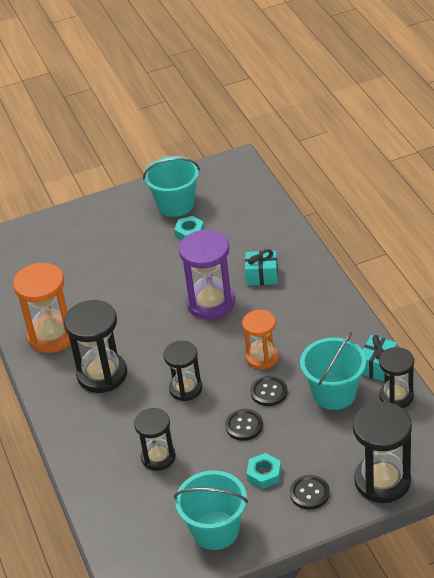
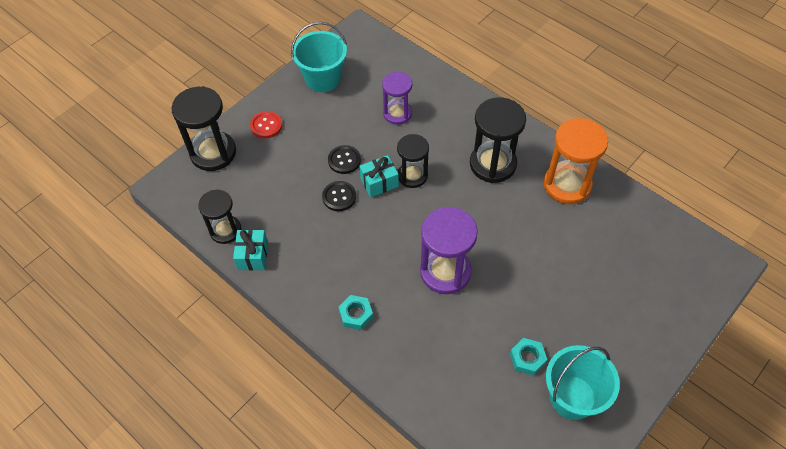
camera: 150 degrees right, 15 degrees up
(158, 457) = (397, 113): black hourglass -> purple hourglass
(262, 276) = (413, 324): turquoise gift -> turquoise gift (379, 182)
(262, 357) = (363, 228): orange hourglass -> none
(264, 474) = (308, 128): turquoise nut -> turquoise nut (356, 314)
(309, 493) = (266, 125): black button -> red button
(334, 393) = (281, 215): turquoise bucket -> none

